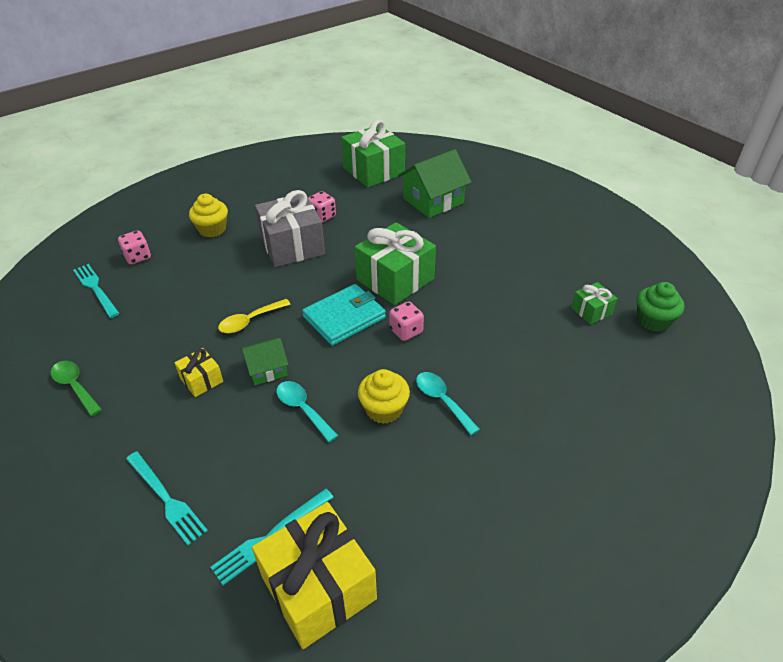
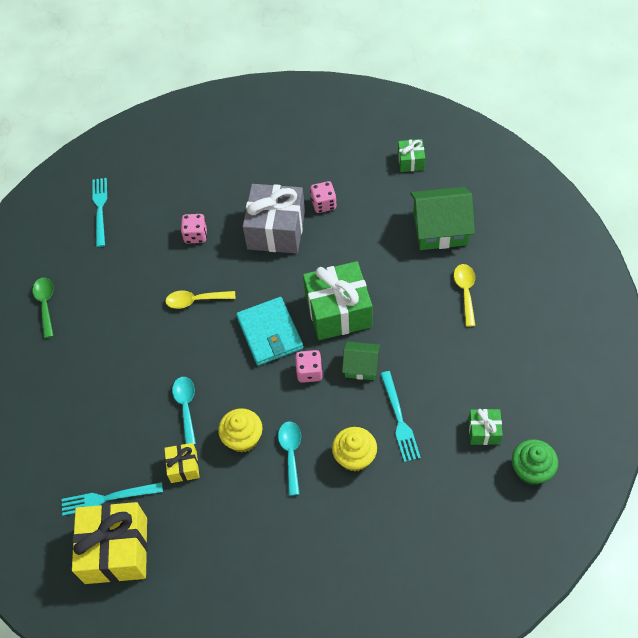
camera: 35 degrees right, 15 degrees up
(138, 257) = (147, 186): pink dice -> pink dice (196, 235)
(166, 498) = (60, 433): turquoise fork -> turquoise fork (399, 419)
(201, 380) = (131, 342): yellow gift -> yellow gift (183, 467)
(212, 229) = (221, 179): yellow cupcake -> yellow cupcake (355, 457)
(267, 369) = (181, 356): green house -> green house (361, 366)
(344, 317) = (270, 333): turquoise wallet -> turquoise wallet turned 75 degrees clockwise
(373, 171) = (411, 161): green gift -> green gift, size x0.49
(489, 230) = (465, 292): none -> yellow spoon

